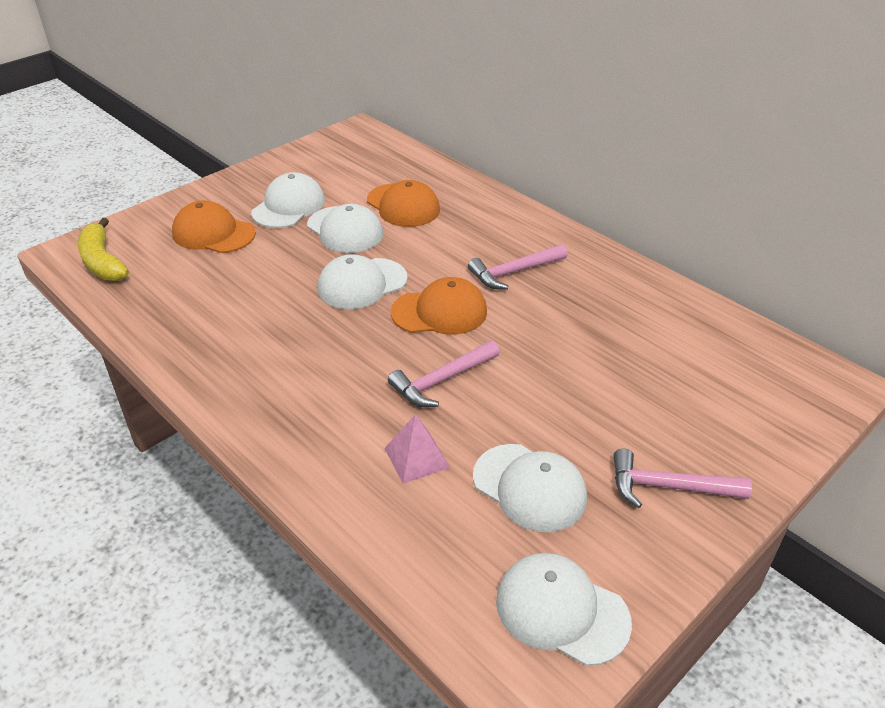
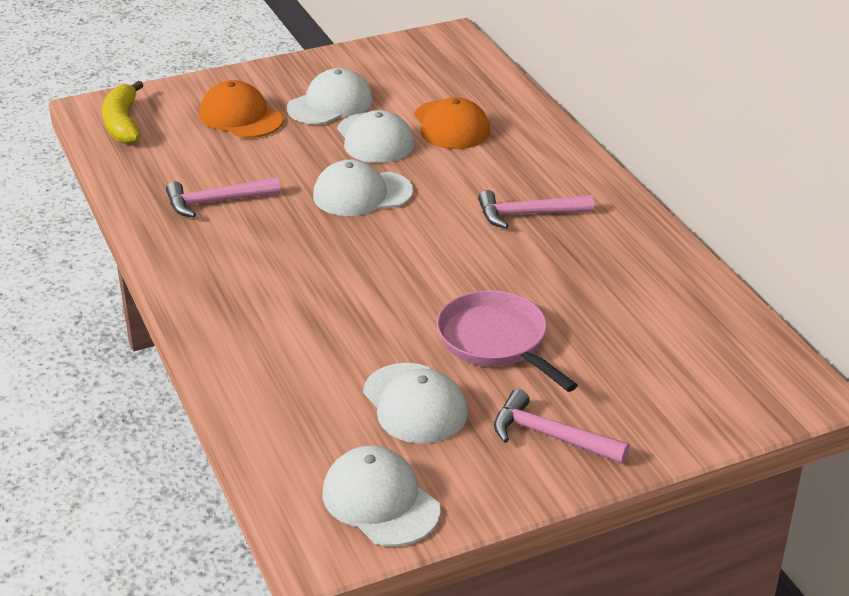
camera: 20 degrees right, 5 degrees down
(417, 457) = (324, 355): pink pyramid -> none
(439, 312) = (425, 236): orange cap -> none
(441, 381) = (388, 297): pink hammer -> pink hammer (216, 202)
(562, 401) = (496, 342): none -> pink pan

